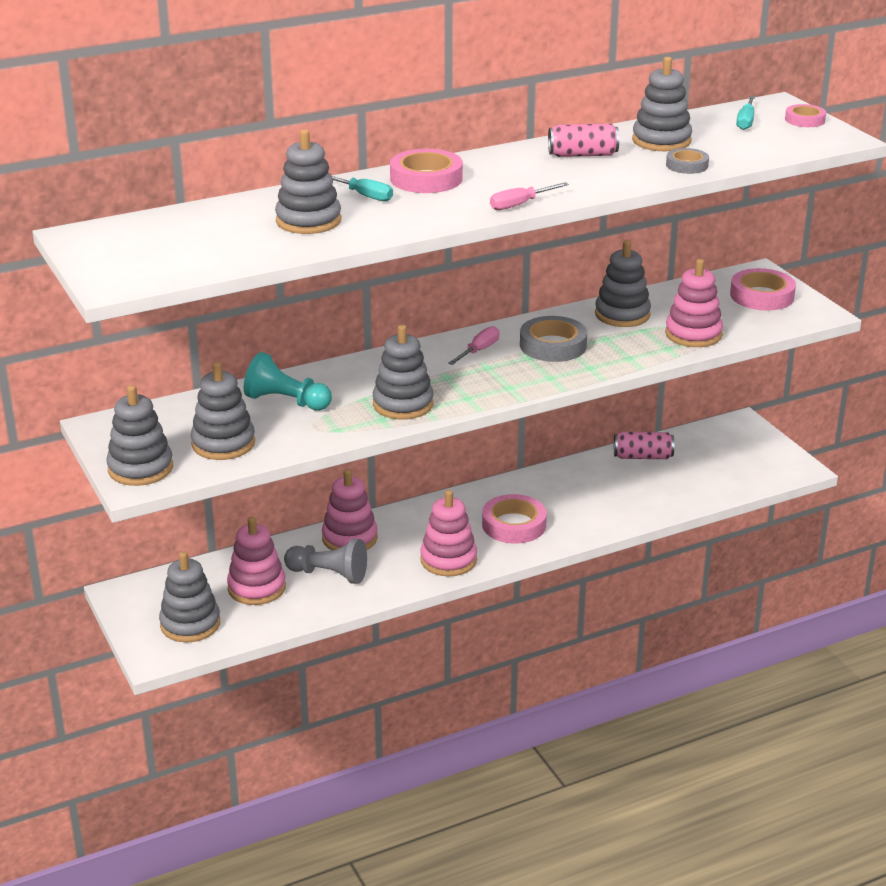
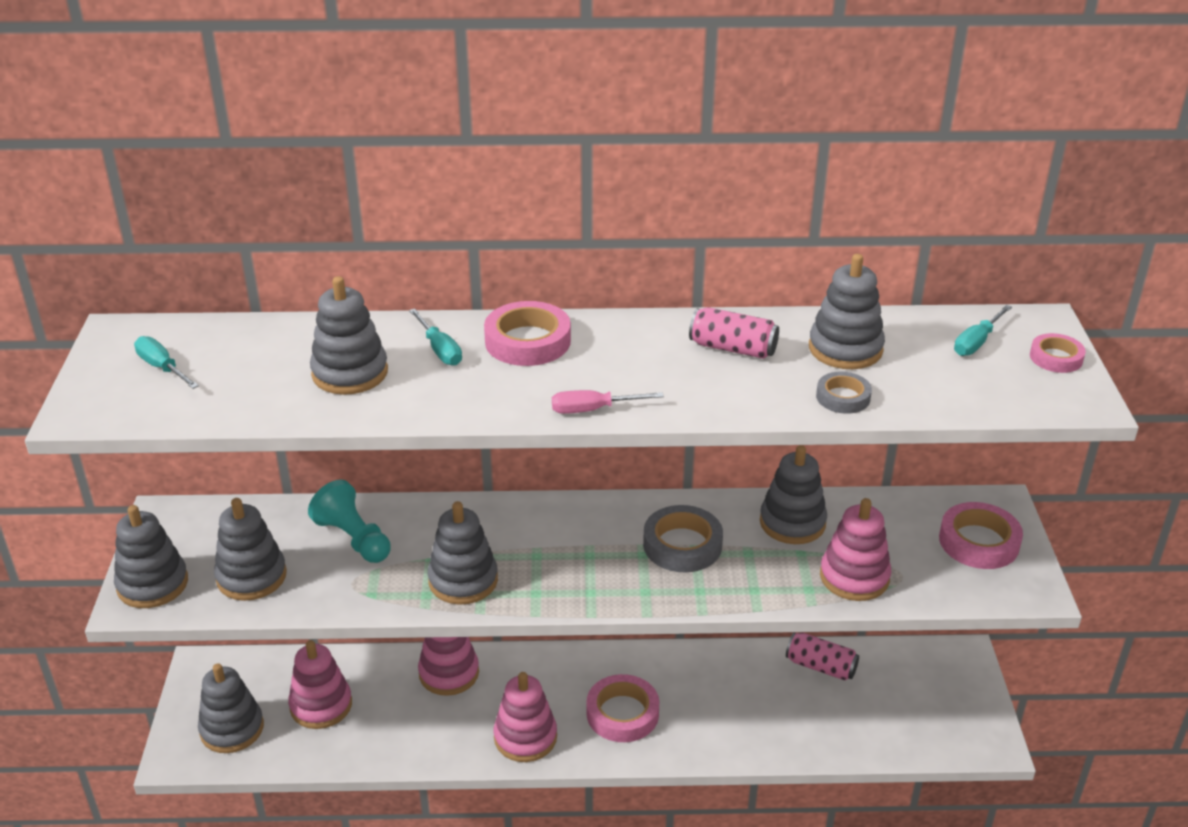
camera: 25 degrees right, 5 degrees up
(146, 247) = (162, 367): none -> turquoise screwdriver
(329, 574) = (398, 713): grey pawn -> none
(479, 350) = (597, 528): pink screwdriver -> none

